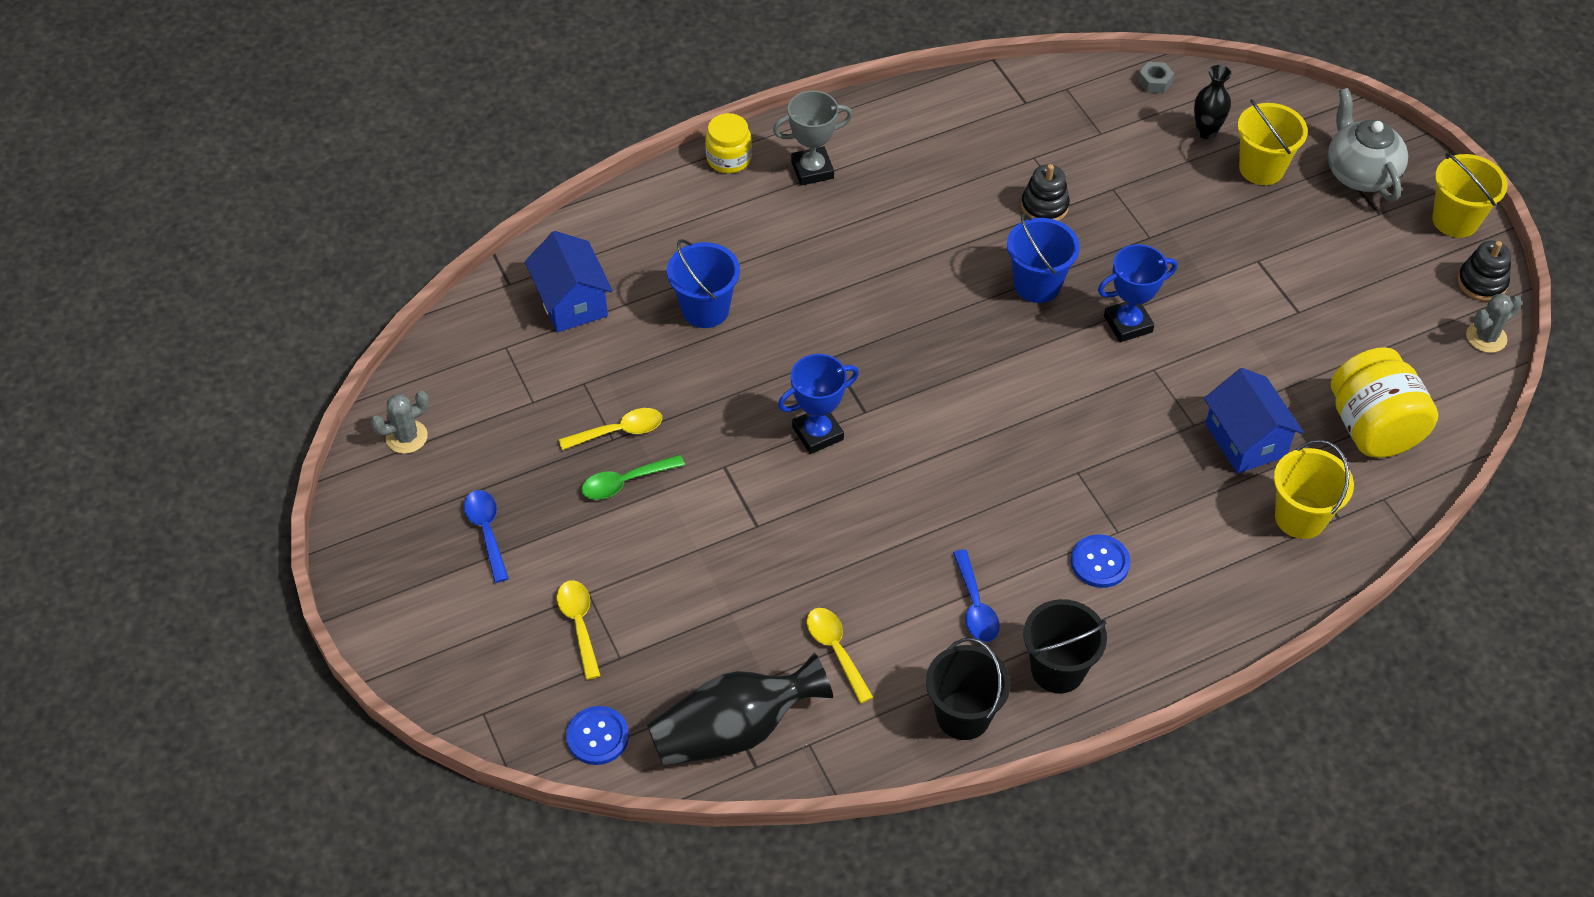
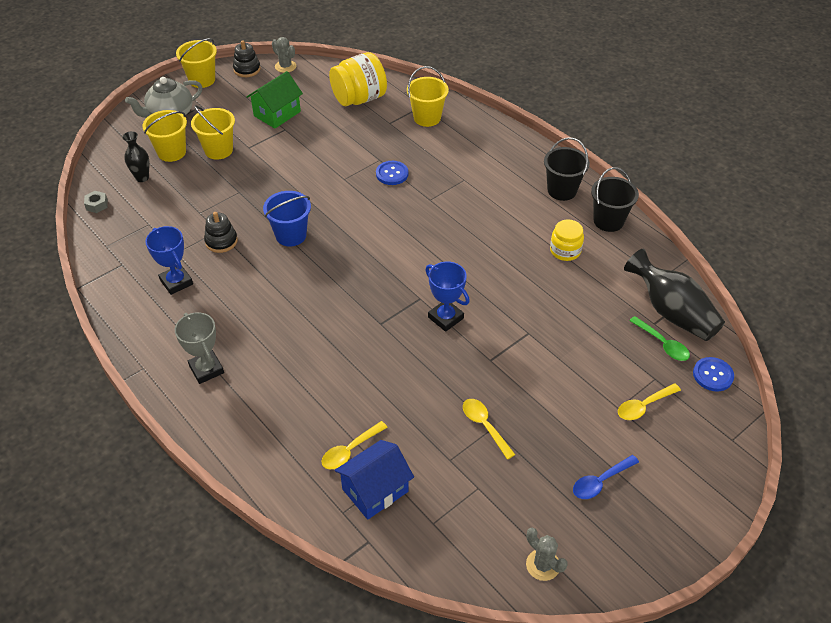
camera: 105 degrees left, 5 degrees down
(625, 482) = (525, 411): green spoon -> green spoon (662, 344)
(705, 309) = (359, 402): blue bucket -> none
(729, 158) = (202, 424): yellow jar -> yellow jar (565, 251)
(836, 650) = (596, 279): yellow spoon -> yellow spoon (350, 450)
(975, 606) = (538, 227): blue spoon -> none
(1100, 562) = (487, 183): blue button -> blue button (392, 174)
(1128, 324) = (312, 193): blue trophy -> blue trophy (176, 282)
(1245, 440) = (383, 140): blue house -> none
(1257, 223) = (218, 150): none -> yellow bucket
(1343, 307) = (277, 114): none -> green house

